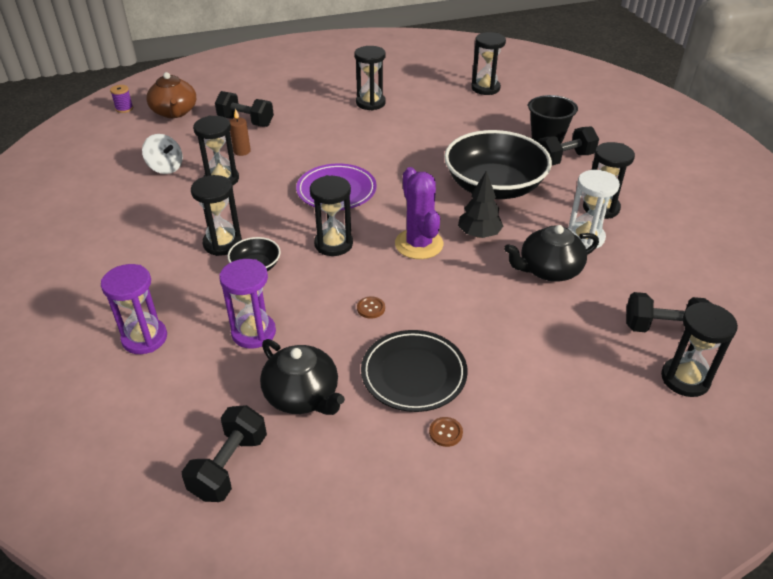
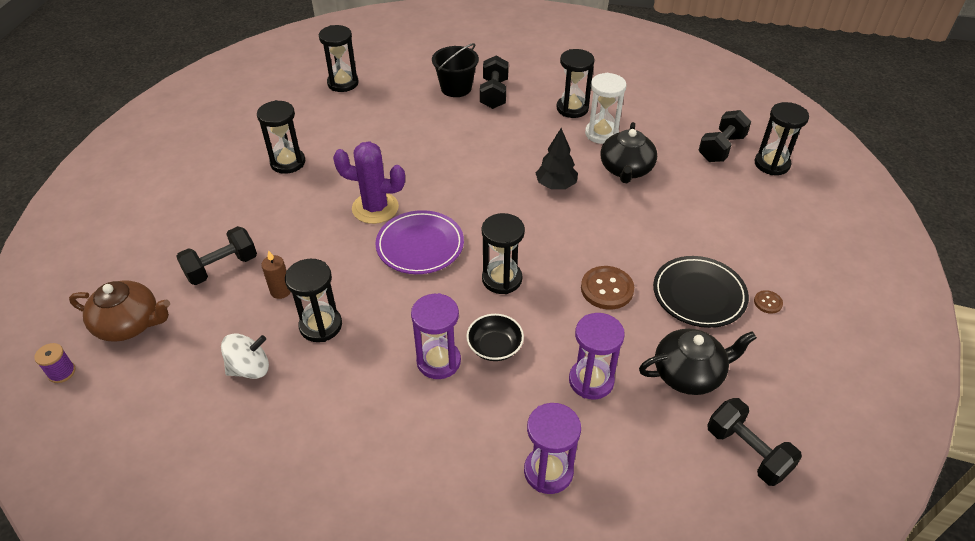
camera: 60 degrees left, 5 degrees up
(222, 243) = (438, 361): black hourglass -> purple hourglass
(371, 308) = (607, 289): brown button -> brown button, size x1.94
(419, 244) = (543, 225): purple cactus -> purple cactus (375, 208)
(494, 186) = (498, 148): black bowl -> none

